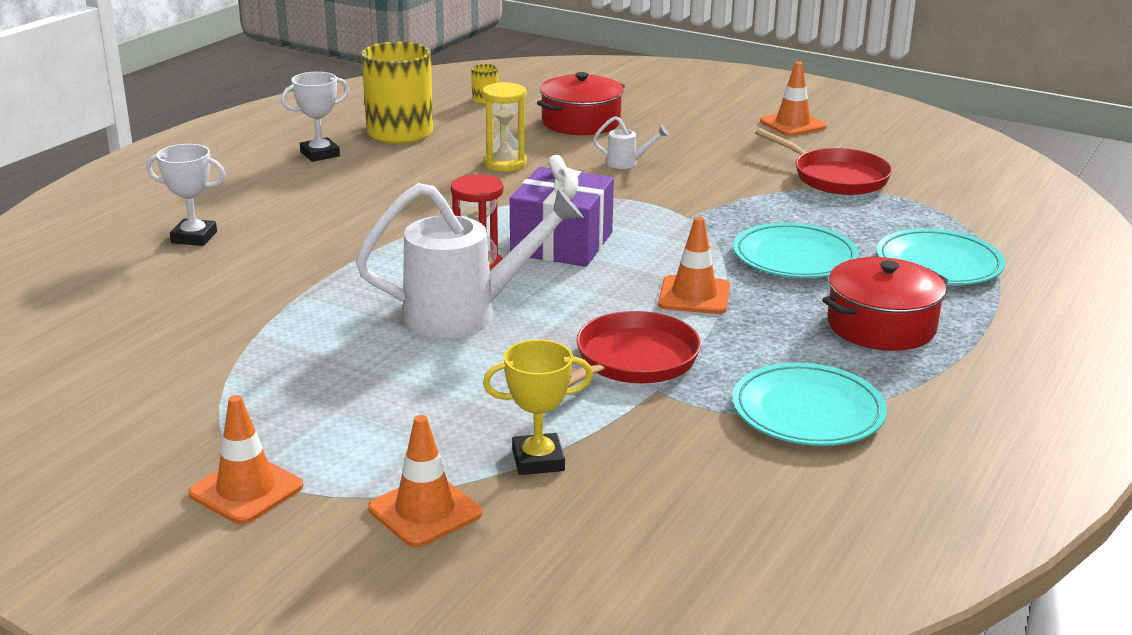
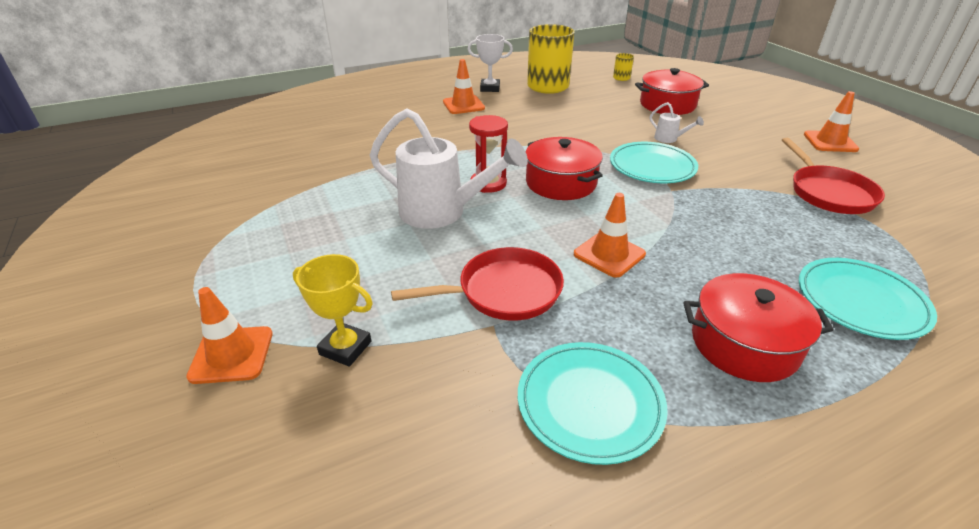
camera: 35 degrees right, 10 degrees up
(194, 237) = (368, 118): white trophy -> none
(246, 490) = (175, 287): orange traffic cone -> orange traffic cone (463, 105)
(505, 163) = (587, 119): yellow hourglass -> none
(562, 243) = (561, 183): purple gift -> red pot
(794, 257) = (725, 249): turquoise plate -> turquoise plate (652, 166)

